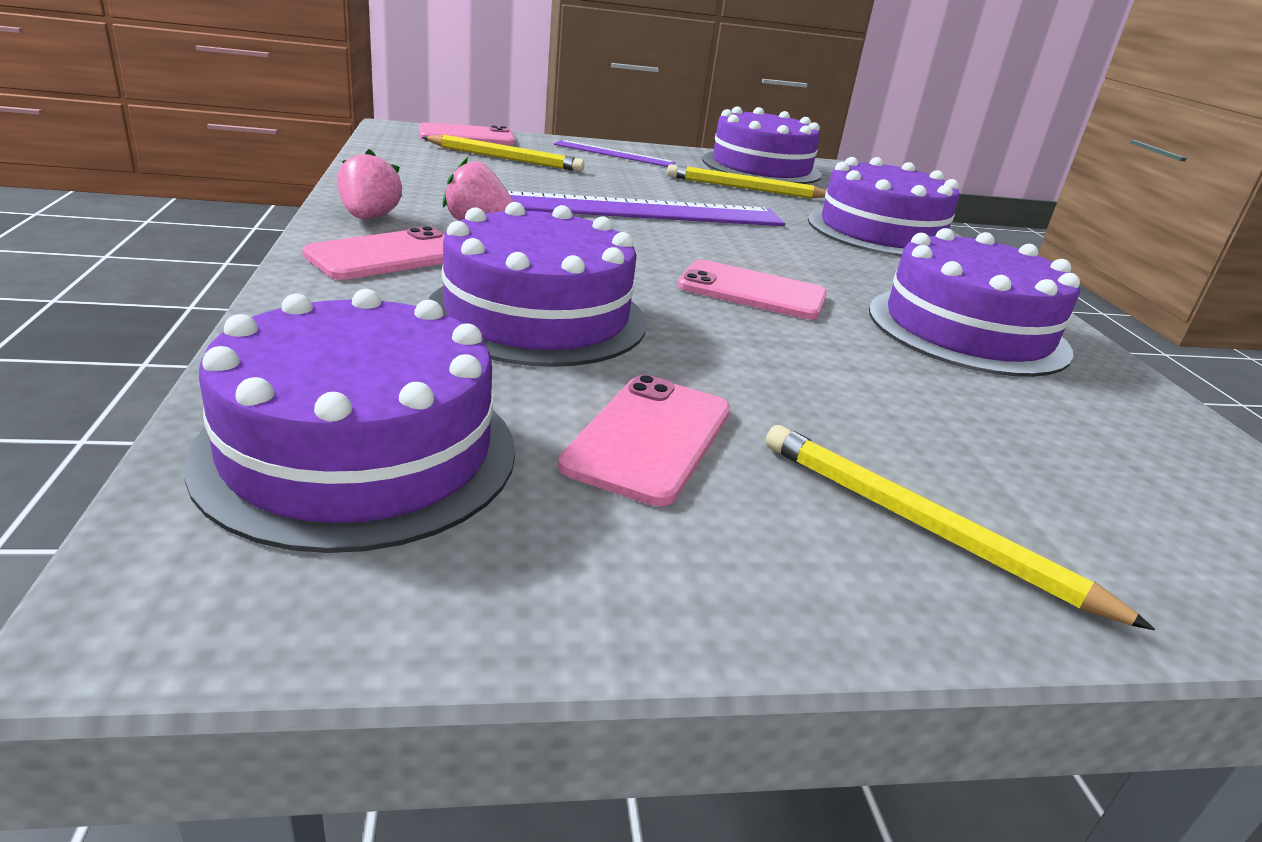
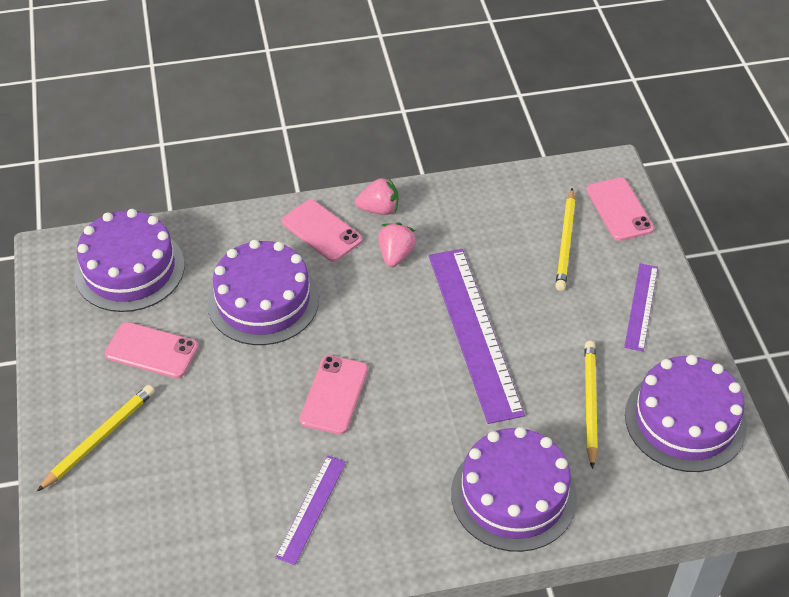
camera: 90 degrees right, 20 degrees up
(967, 330) = (311, 509): purple cake -> purple ruler

